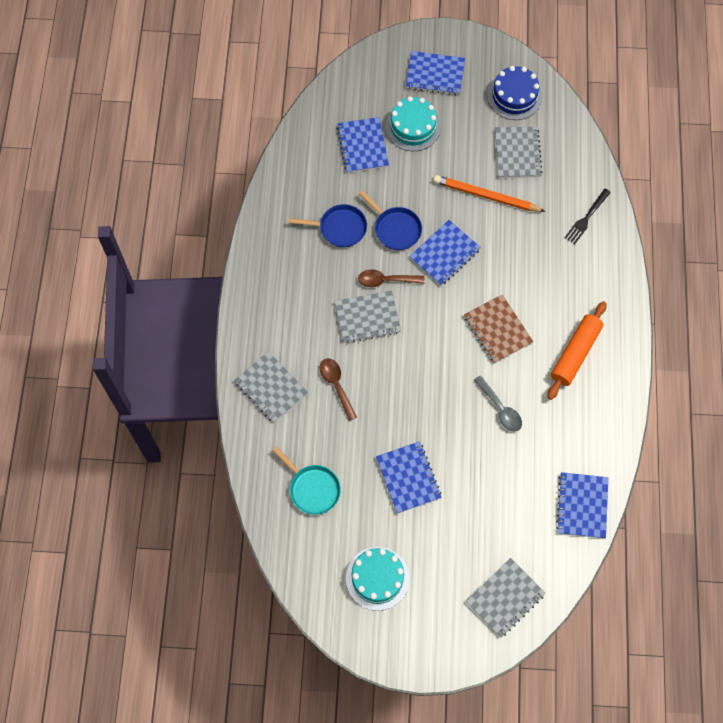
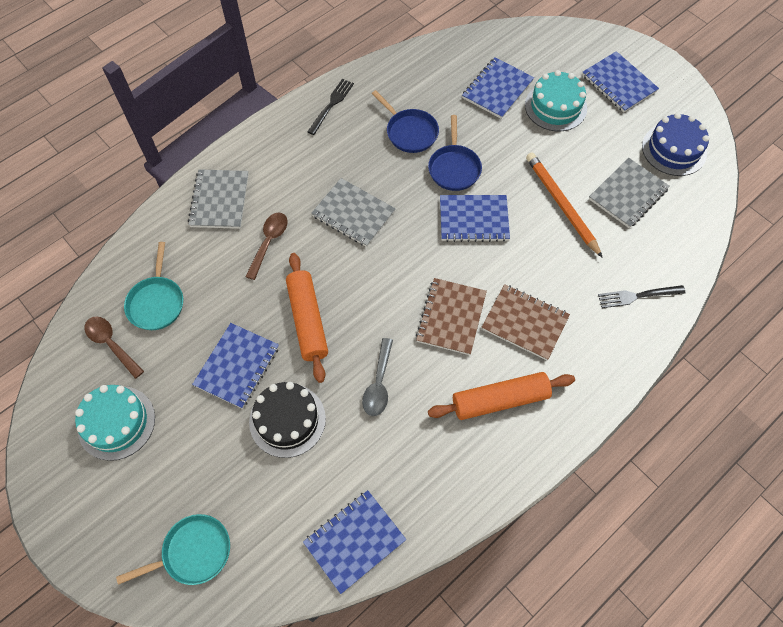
camera: 45 degrees right, 5 degrees down
(265, 254) = (331, 105): none -> black fork
(386, 280) = (401, 199): brown spoon -> brown spoon (111, 344)
(417, 411) = (308, 320): none -> orange rolling pin
(473, 479) = (287, 420): none -> black cake
(505, 598) = (193, 552): grey notebook -> turquoise pan
(542, 294) = (525, 323): none -> brown notebook

